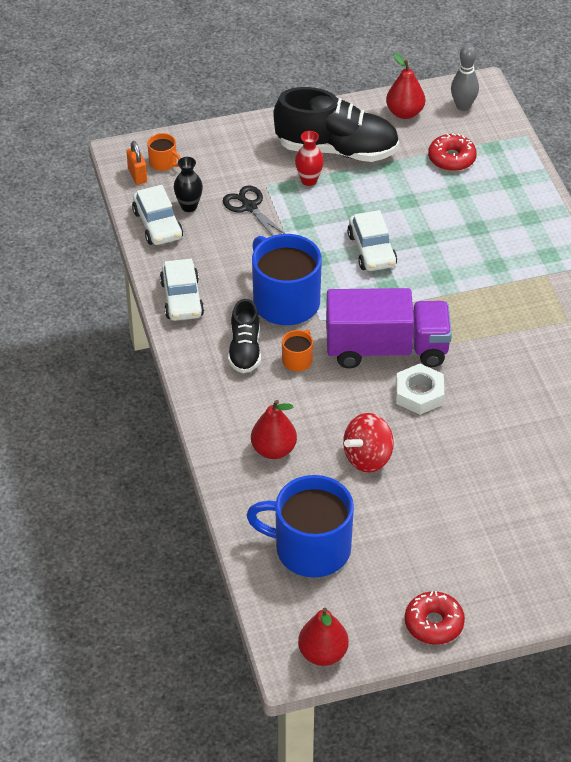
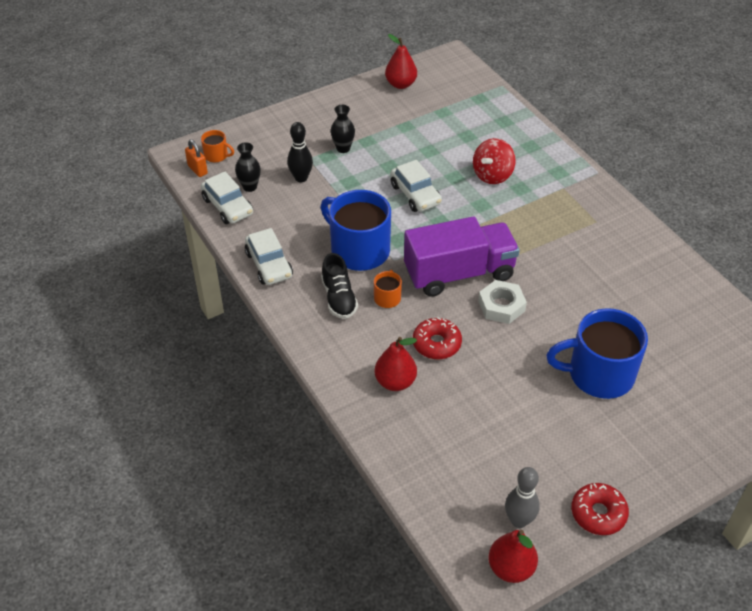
camera: 15 degrees left, 0 degrees up
(249, 207) = (301, 178): black scissors -> black bowling pin
(309, 180) = (343, 148): red vase -> black vase
(310, 548) = (461, 467): blue mug -> blue mug (599, 374)
(337, 150) = (357, 121): black shoe -> none
(368, 458) = (480, 371): red spinning top -> red spinning top (492, 175)
(451, 159) = (451, 112): red donut -> red donut (436, 344)
(463, 106) = (444, 72): grey bowling pin -> grey bowling pin (519, 520)

